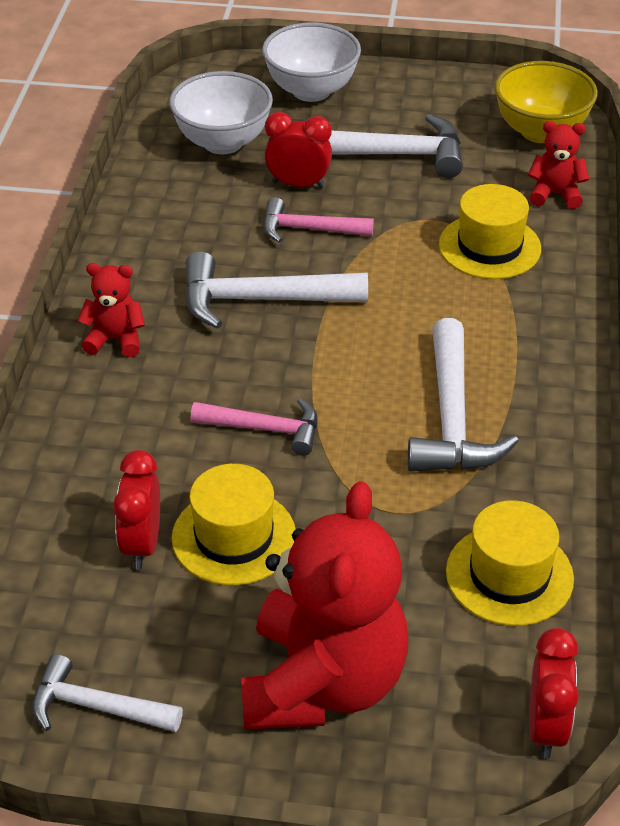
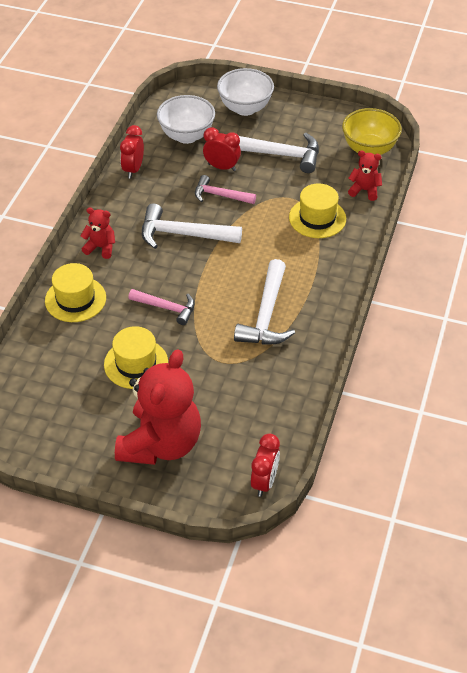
camera: 10 degrees right, 5 degrees up
(96, 706) = (48, 439): white hammer -> none
(142, 544) = (89, 361): red clock -> red clock (133, 169)
(509, 575) = (270, 403): yellow hat -> yellow hat (75, 299)

